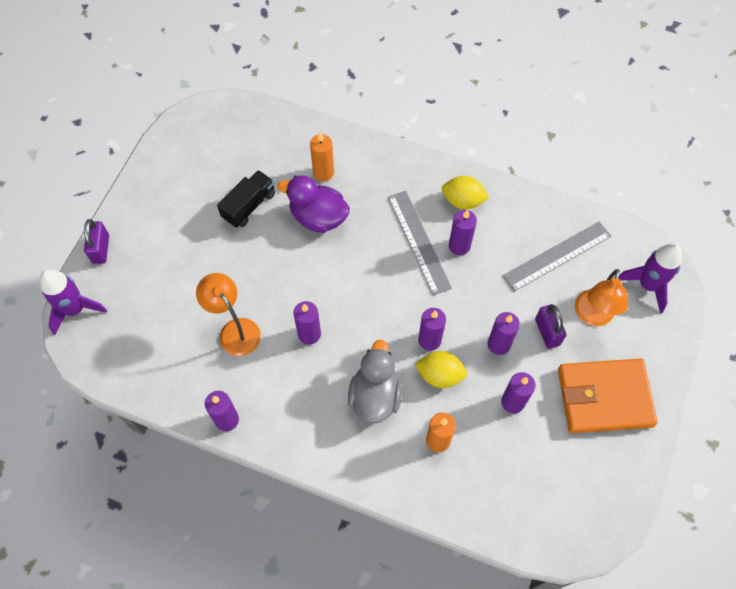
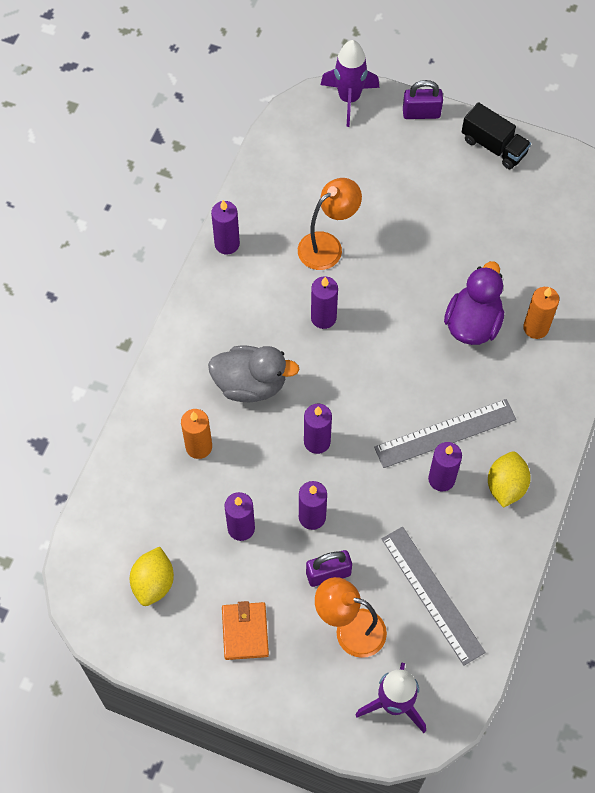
camera: 90 degrees right, 0 degrees up
(249, 206) = (484, 251): black truck -> black truck (494, 146)
(440, 375) = (274, 451): yellow lemon -> yellow lemon (153, 583)
(604, 397) = (245, 632): orange wallet -> orange wallet, size x0.54

